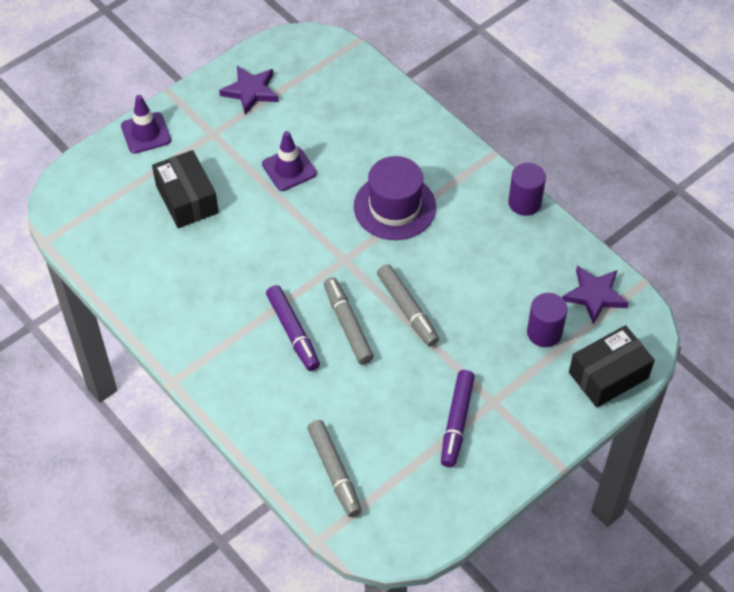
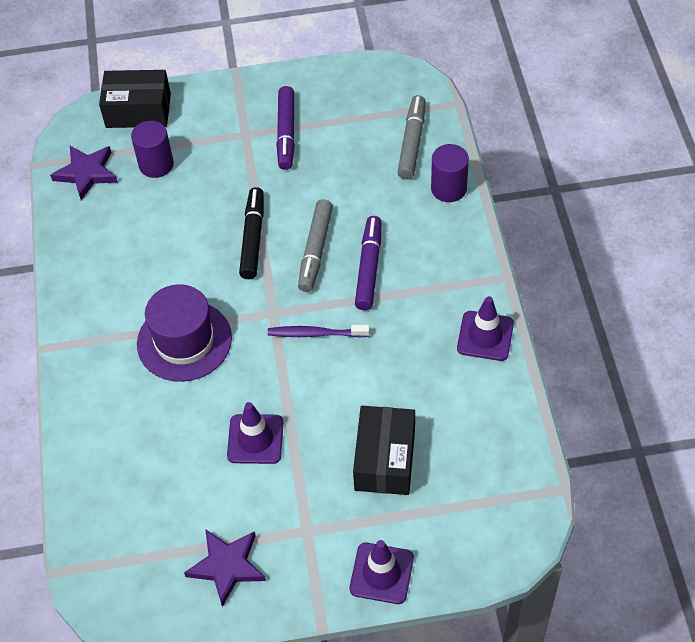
camera: 145 degrees left, 0 degrees up
(163, 322) = (485, 336): none -> purple traffic cone
(298, 259) = (316, 334): none -> purple toothbrush
(407, 309) = (252, 238): grey marker -> black marker
(457, 422) = (286, 133): purple marker -> purple marker turned 135 degrees clockwise
(524, 202) = (63, 283): purple cylinder -> purple cylinder (448, 188)

